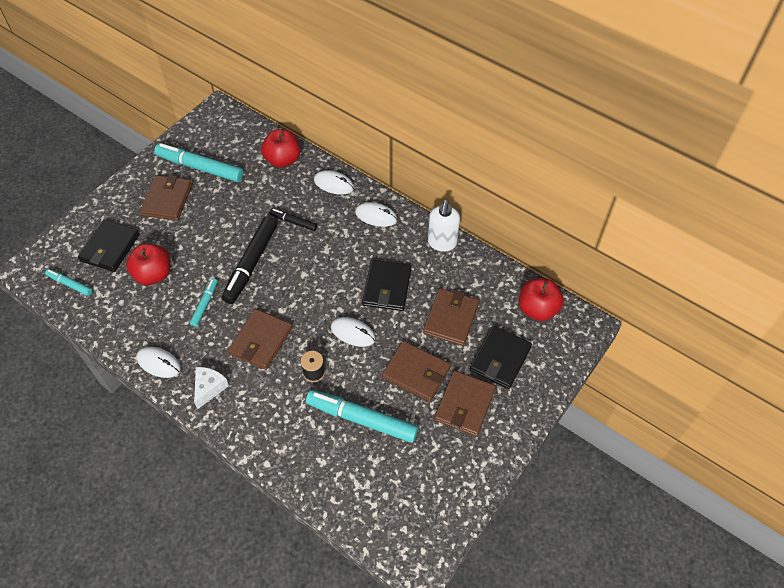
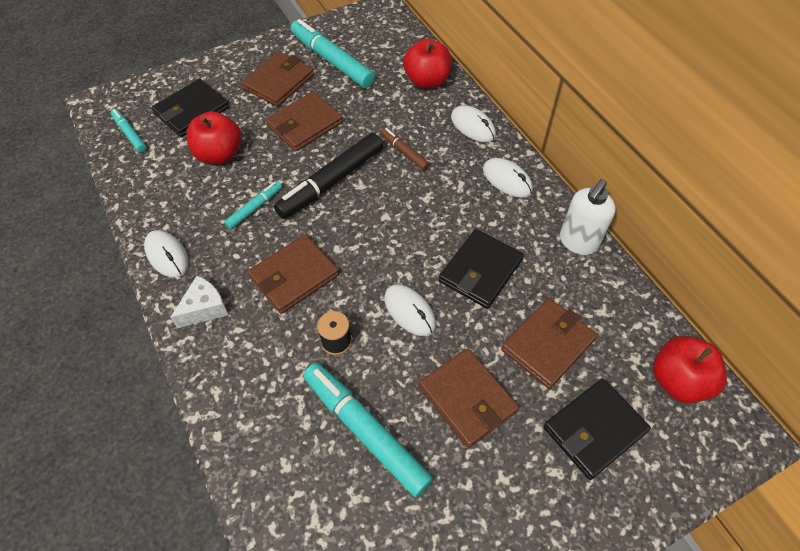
camera: 25 degrees right, 0 degrees up
(293, 222) = (404, 152): black marker -> brown marker
(464, 405) = (515, 474): brown wallet -> brown wallet (305, 124)

